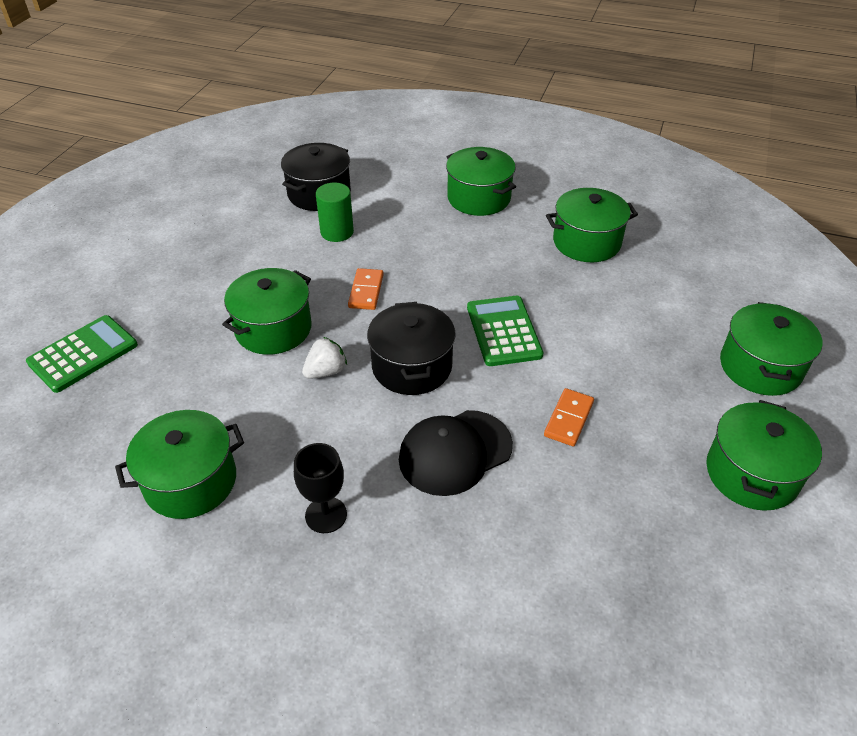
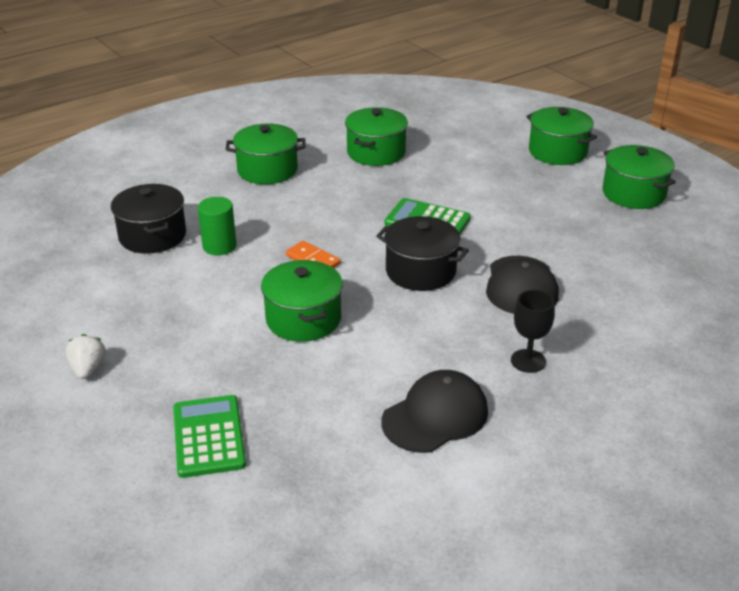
camera: 55 degrees left, 10 degrees down
(190, 481) = (435, 416): green pot -> black cap
(326, 371) = (383, 311): white strawberry -> white strawberry (88, 369)
(568, 419) = (534, 232): orange domino -> none

